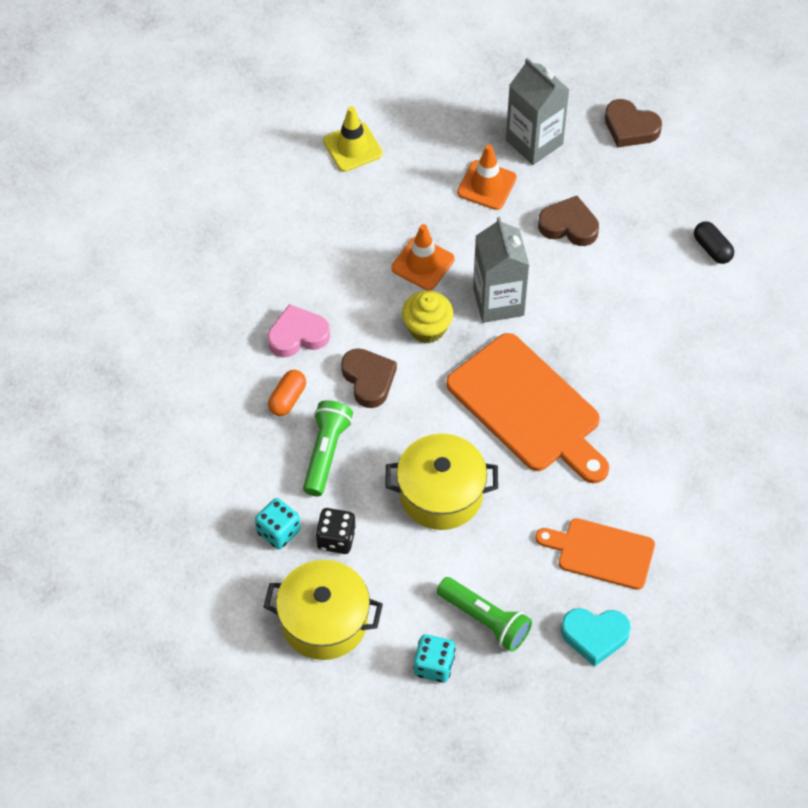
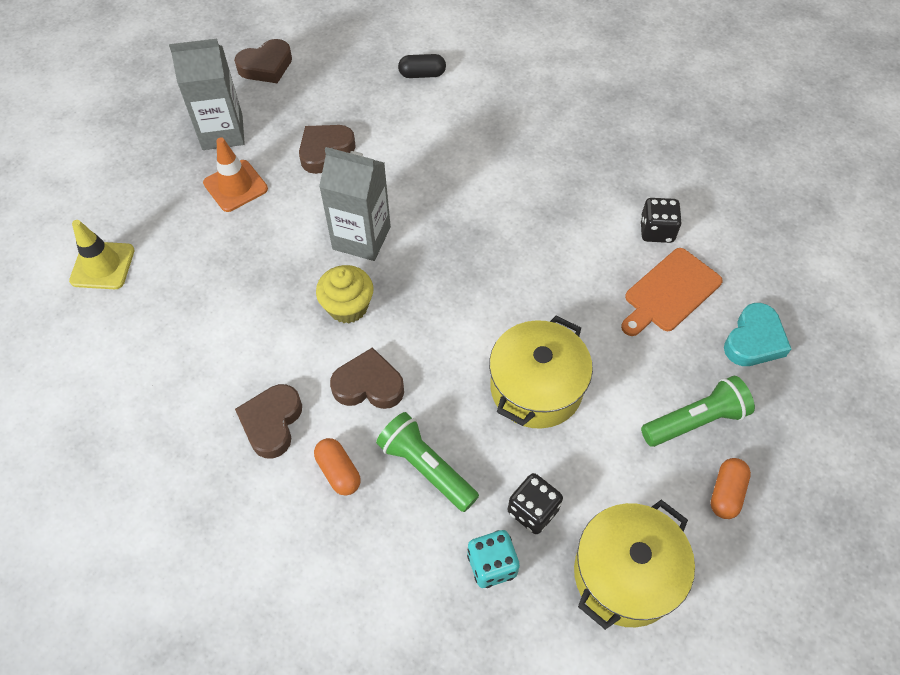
camera: 60 degrees left, 0 degrees up
(298, 335) = (272, 423): pink heart -> brown heart
(422, 264) = (276, 275): orange traffic cone -> none
(434, 665) = (726, 493): turquoise dice -> orange capsule
(528, 408) = (487, 271): orange cutting board -> none
(662, 516) = (656, 231): none -> black dice

